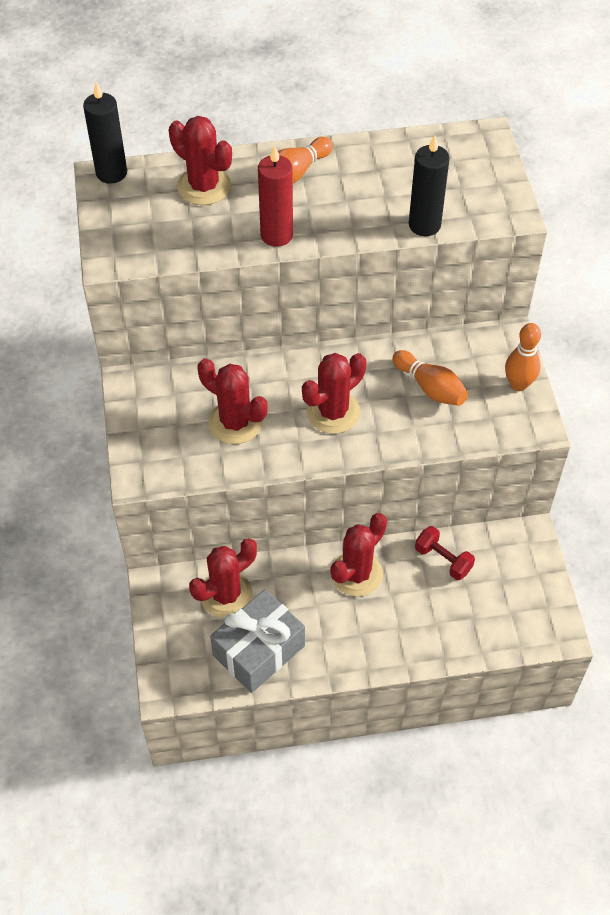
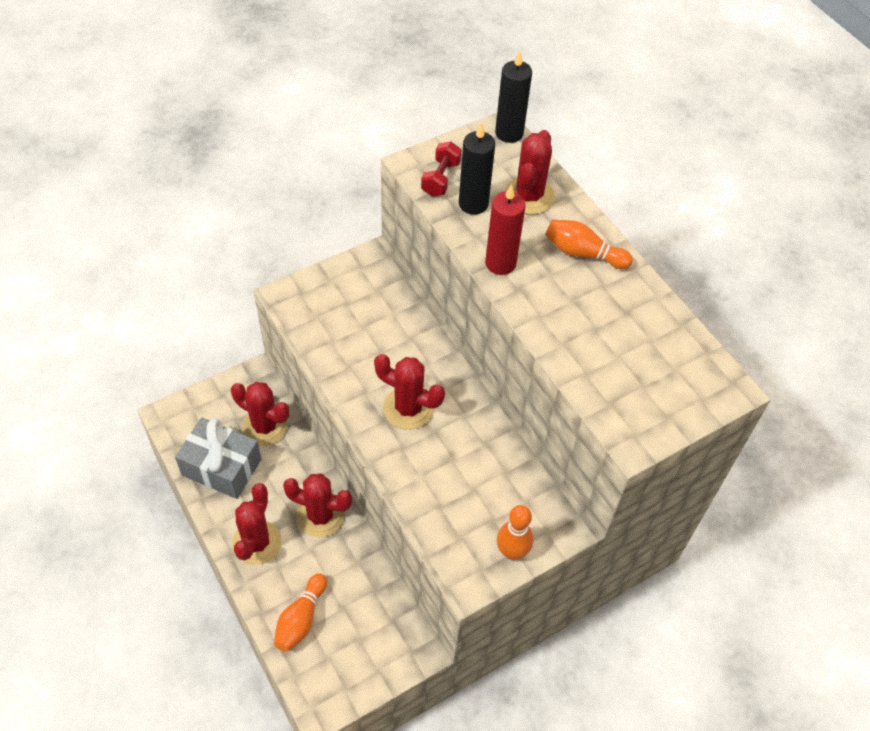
camera: 65 degrees right, 0 degrees up
(235, 422) = (365, 341): red cactus -> red cactus (257, 542)
(424, 225) = (575, 370): black candle -> black candle (473, 204)
(430, 387) = (471, 476): orange bowling pin -> orange bowling pin (301, 619)
(443, 560) = (361, 582): red dumbbell -> red dumbbell (441, 178)

